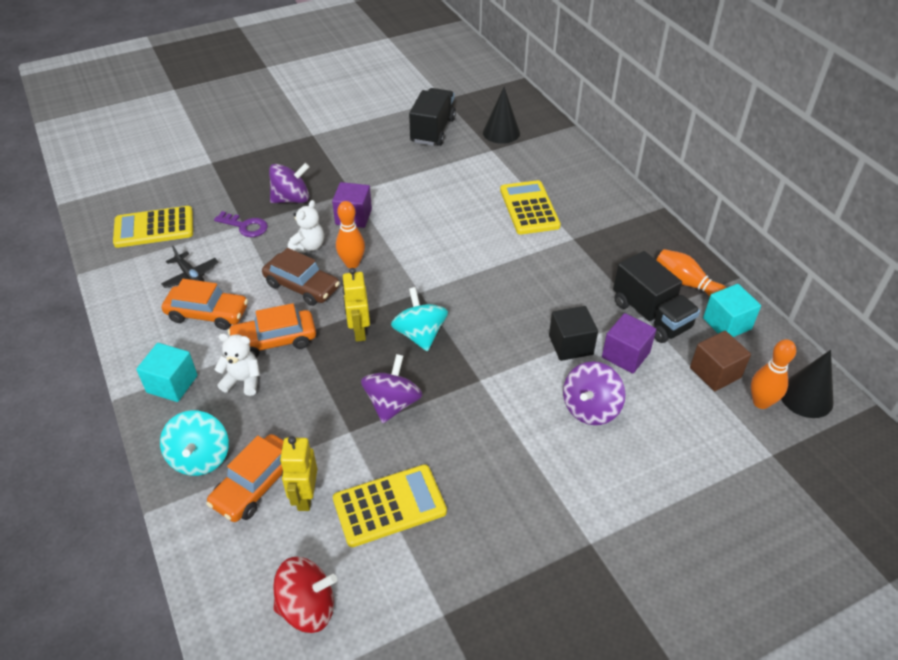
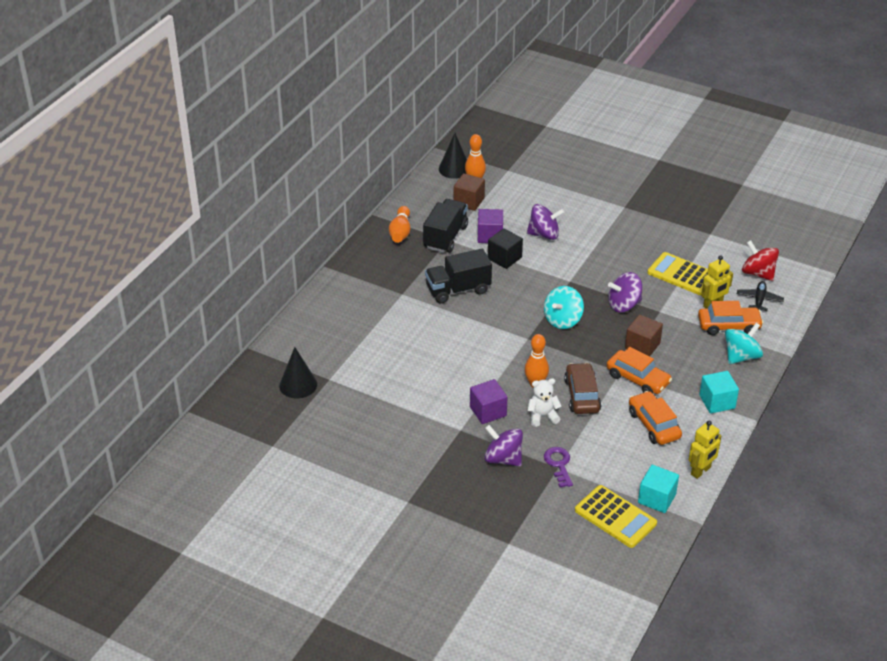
camera: 125 degrees left, 5 degrees down
(191, 276) = (635, 458): black plane -> black plane (759, 300)
(243, 381) = (679, 373): white teddy bear -> none
(314, 376) = (642, 346): none -> brown cube
(359, 331) = (589, 347): yellow robot -> yellow robot (701, 471)
(433, 130) = (331, 427): black truck -> black truck (458, 290)
(529, 208) = (388, 327): yellow calculator -> none
(727, 324) = (423, 208): turquoise cube -> turquoise cube (657, 498)

